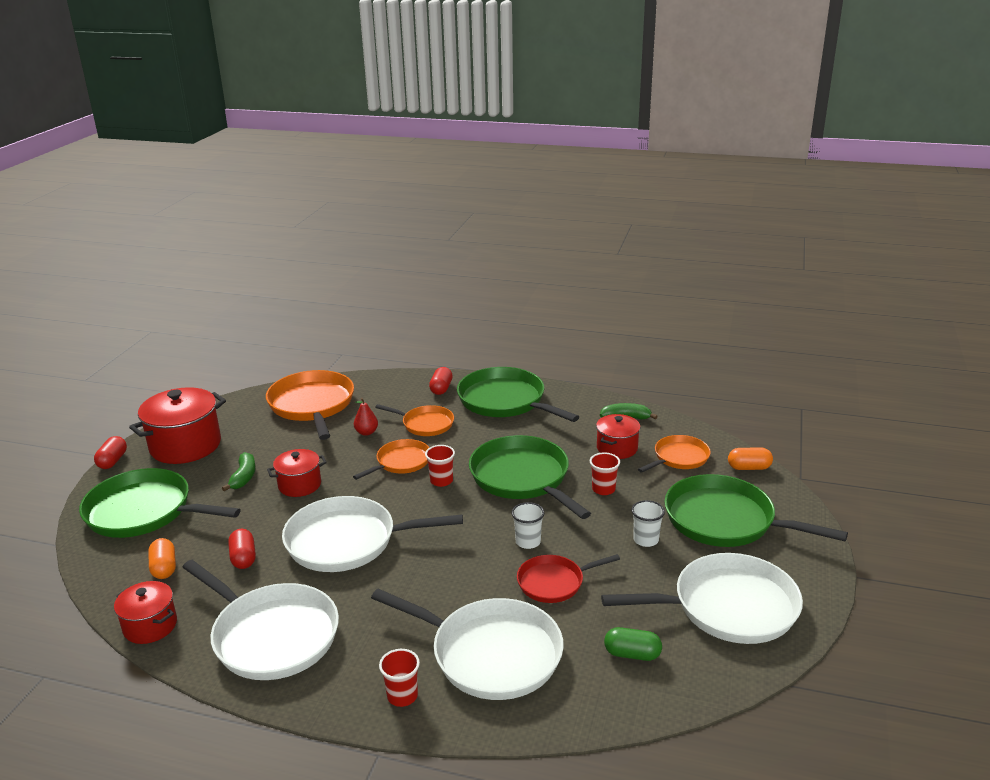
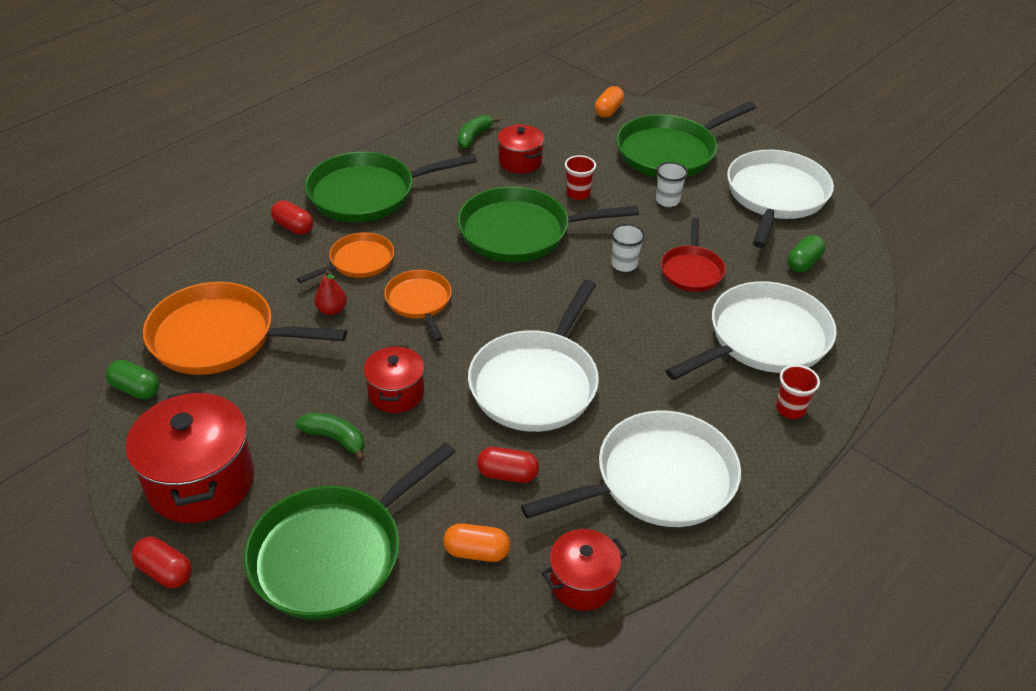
camera: 65 degrees left, 15 degrees up
(251, 398) = (136, 389): none -> green capsule
(441, 481) = (480, 285): red cup -> none
(679, 458) = (564, 136): orange pan -> none

